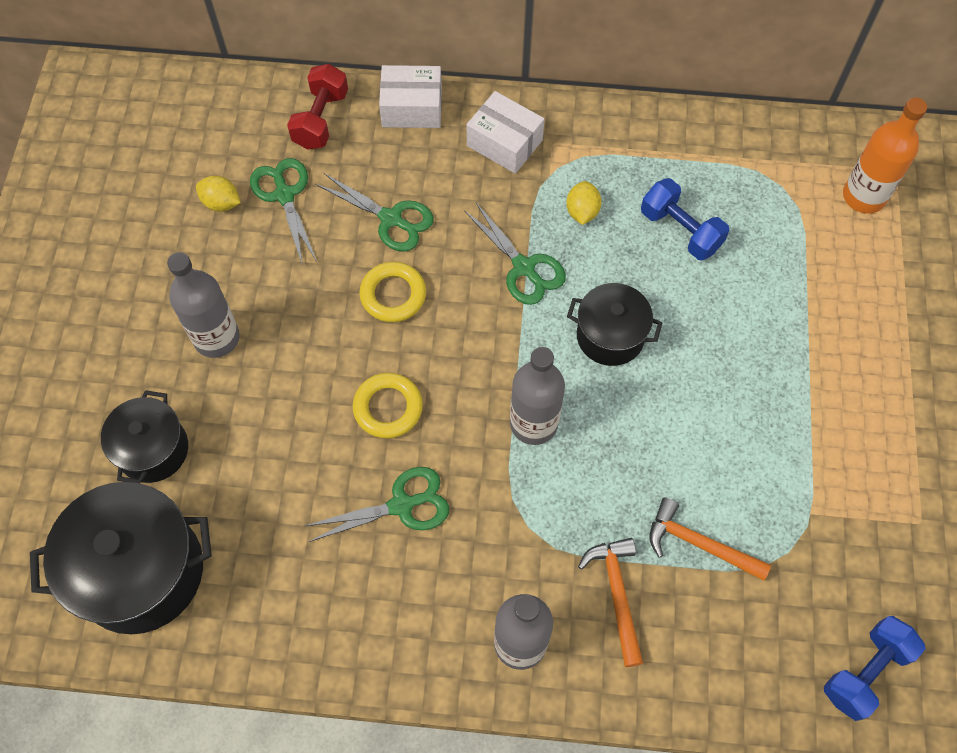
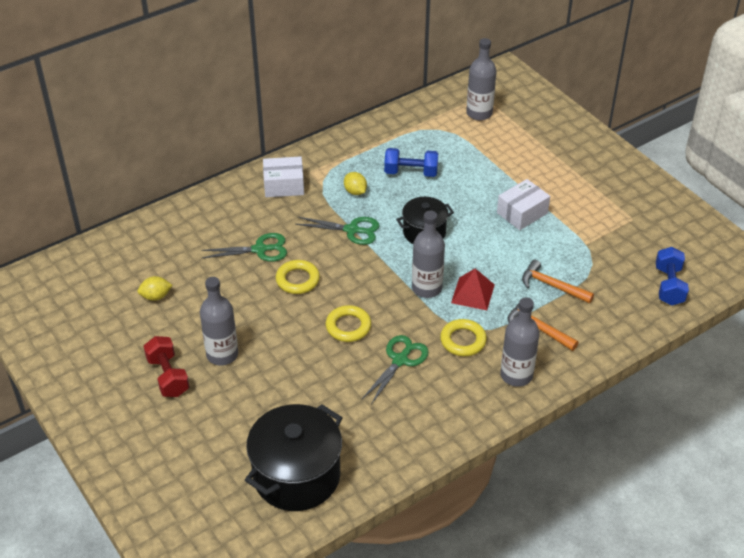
camera: 40 degrees left, 20 degrees down
(153, 450) = (242, 422): black pot -> none
(284, 195) = (188, 273): green scissors -> none
(321, 119) = (171, 229): red dumbbell -> red dumbbell (168, 376)
(412, 108) = (217, 197): white box -> white box (522, 213)
(503, 537) = (463, 340): none -> yellow ring
(583, 476) = (473, 293): none -> red pyramid
(699, 544) = (552, 286): orange hammer -> orange hammer turned 45 degrees clockwise
(863, 196) = (479, 113): orange bottle -> grey bottle

